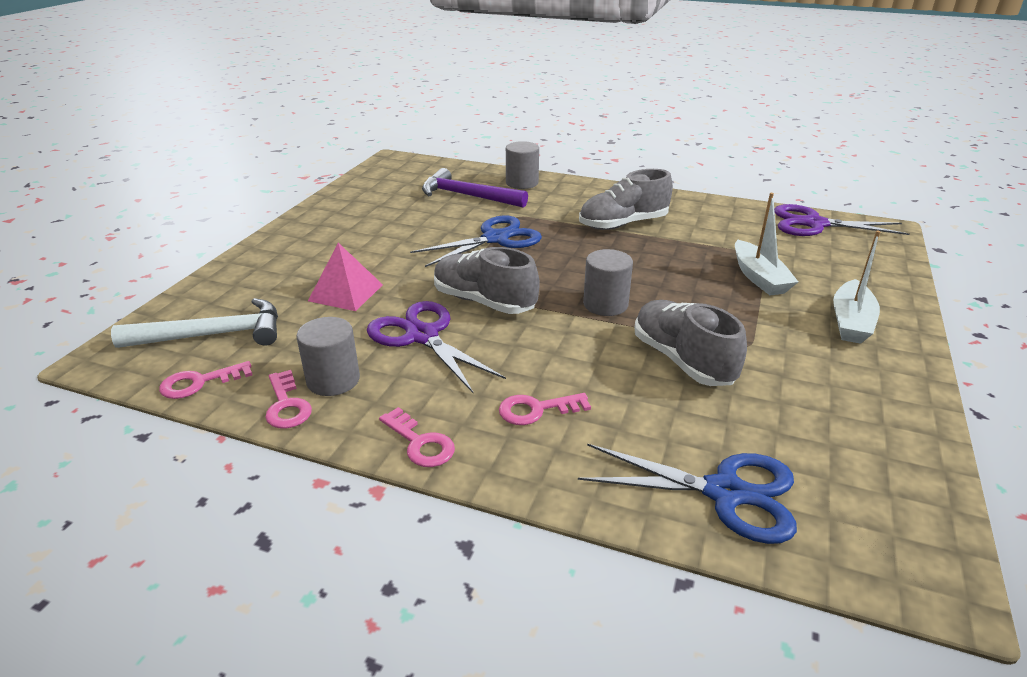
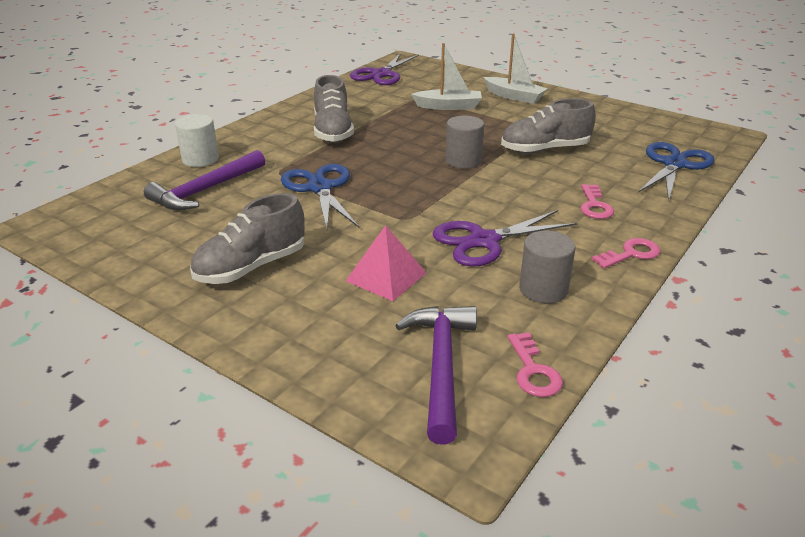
camera: 75 degrees left, 0 degrees up
(213, 335) = (441, 366): white hammer -> purple hammer
(287, 405) = (578, 315): pink key -> none
(484, 302) = (437, 207): grey shoe -> grey shoe (251, 267)
(522, 183) = (200, 159): grey cylinder -> white cylinder

